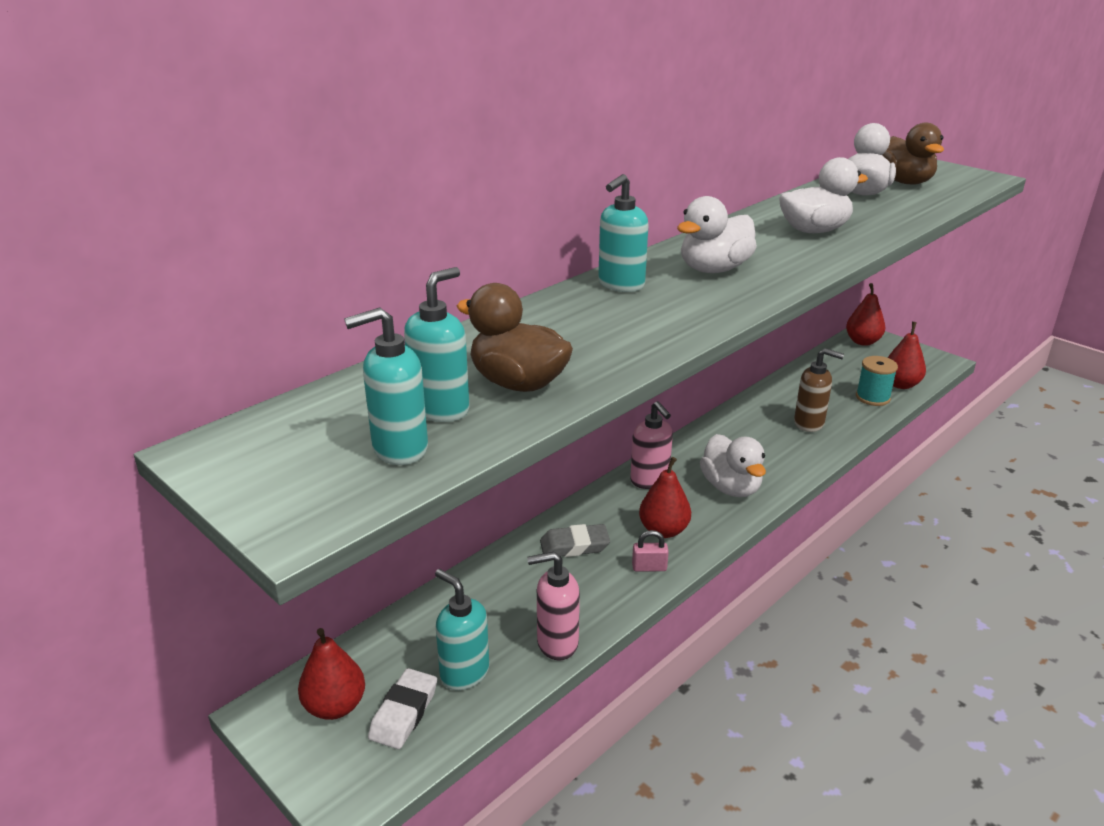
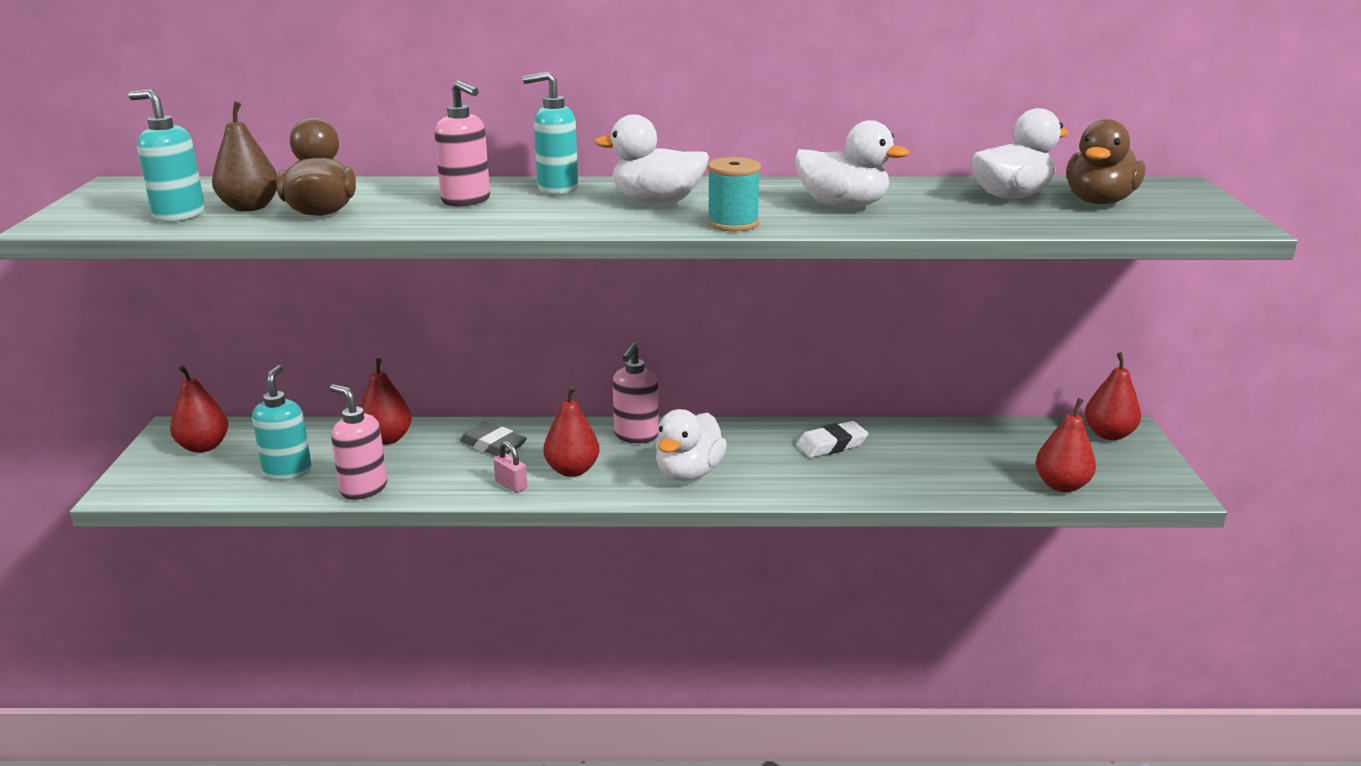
camera: 45 degrees right, 5 degrees down
(404, 713) = (223, 470): white eraser -> white eraser (831, 445)
(441, 409) = (250, 207): turquoise soap dispenser -> brown pear
(485, 592) = (387, 439): none -> red pear
(593, 322) = (466, 201): none -> pink soap dispenser
(809, 423) = (874, 467): brown soap dispenser -> none
(872, 397) = (998, 480): turquoise spool -> turquoise spool (733, 223)

